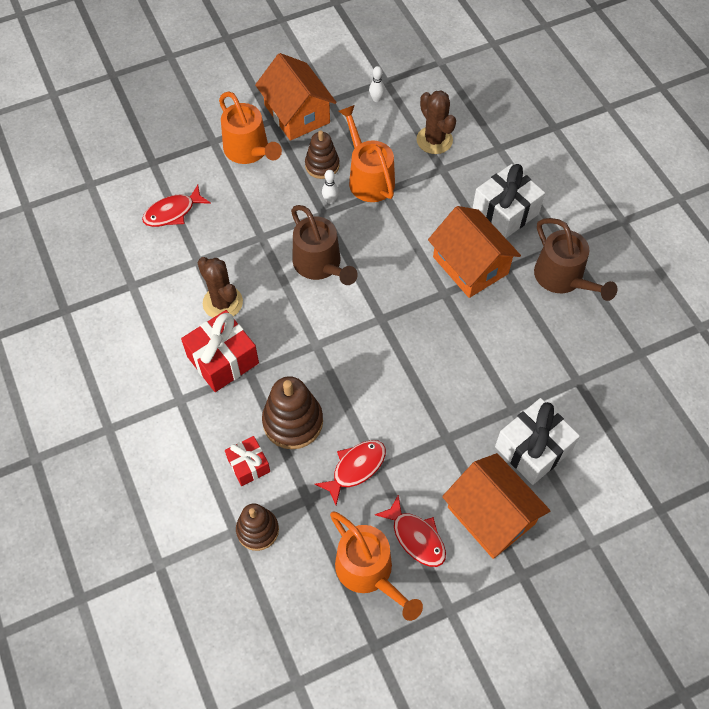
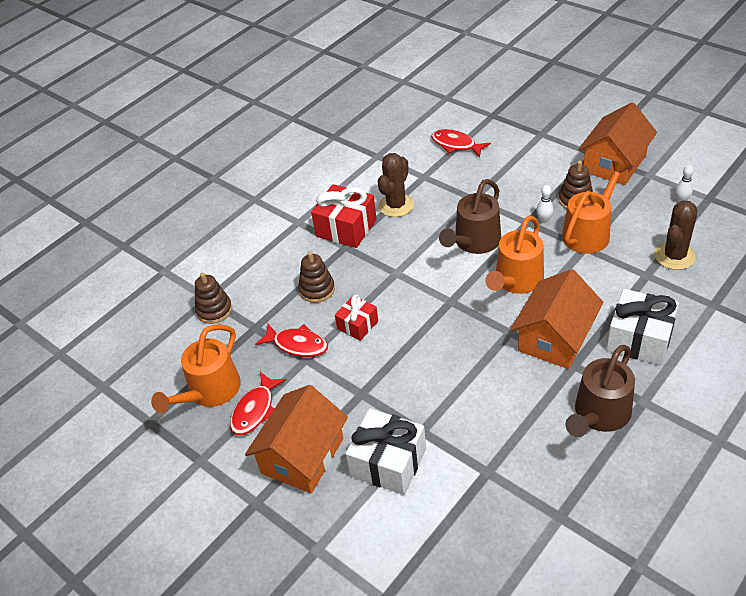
camera: 70 degrees right, 15 degrees down
(248, 465) = (265, 281): red gift -> red gift (357, 325)
(249, 150) = (550, 155): orange watering can -> orange watering can (516, 281)
(293, 422) = (317, 289): brown stacking toy -> brown stacking toy, size x0.66

